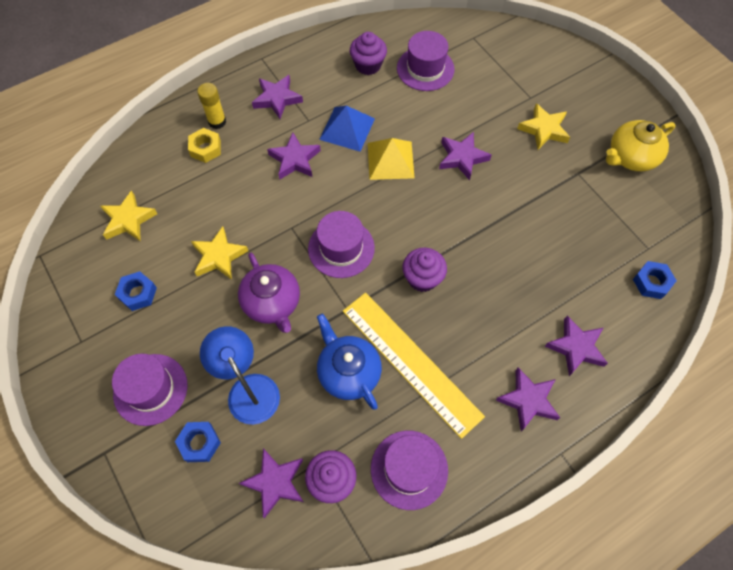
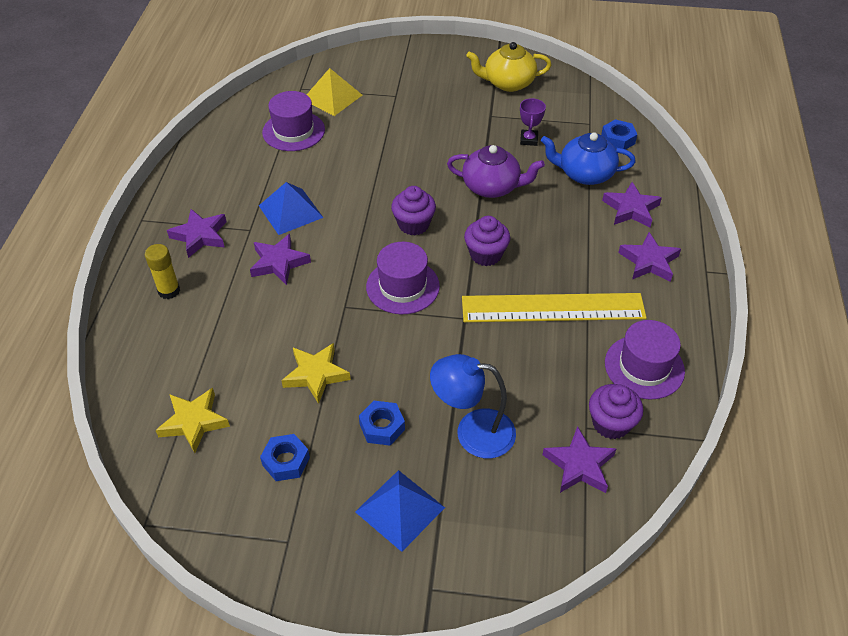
camera: 50 degrees left, 15 degrees down
(150, 389) = (400, 509): purple hat -> blue pyramid
(199, 443) = (492, 501): blue nut -> blue nut (382, 427)
(205, 148) = (188, 316): yellow nut -> none
(272, 303) = (406, 364): purple teapot -> purple teapot (492, 187)
(348, 372) = (523, 353): blue teapot -> blue teapot (584, 174)
(368, 65) = (244, 160): purple cupcake -> purple cupcake (413, 224)
(390, 160) = (355, 205): yellow pyramid -> yellow pyramid (332, 97)
(462, 157) = (403, 164): purple star -> none
(544, 129) = (432, 107): yellow star -> none
(579, 219) = (529, 140): none -> purple trophy
(631, 157) = (508, 83): yellow teapot -> yellow teapot turned 75 degrees clockwise

